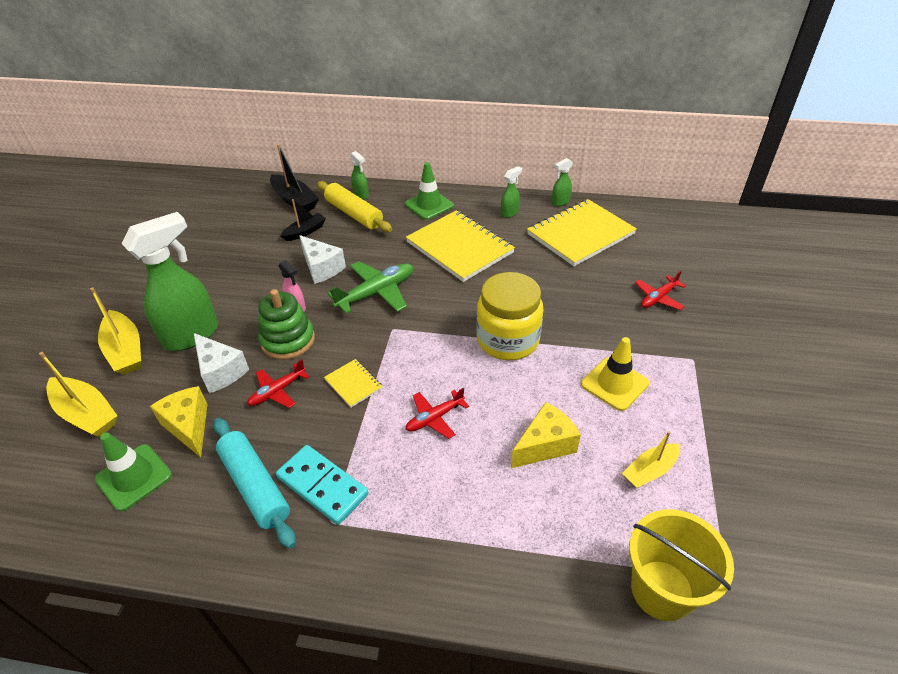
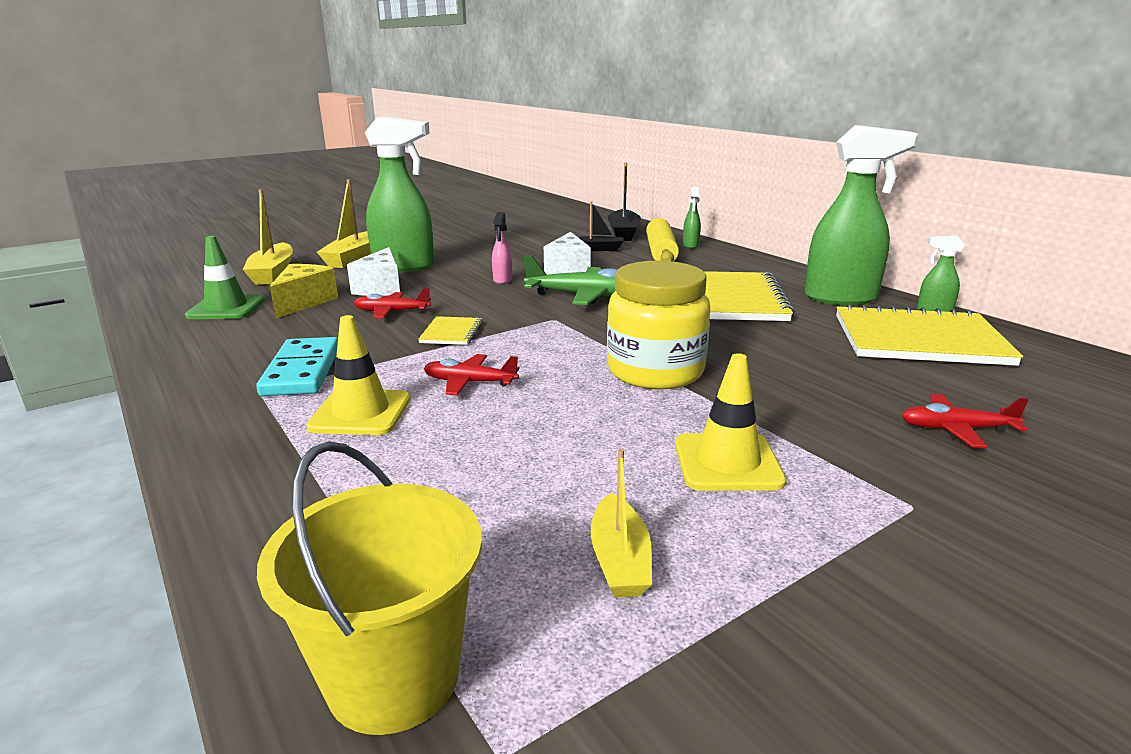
camera: 45 degrees right, 20 degrees down
(255, 486) = (268, 347): turquoise rolling pin -> none
(288, 340) = (458, 292): green stacking toy -> none
(418, 486) = (361, 413): none -> yellow traffic cone
(429, 205) = (750, 268): green traffic cone -> none
(509, 213) = (841, 298): green spray bottle -> green spray bottle, size x2.25
(545, 445) = (533, 458): yellow cheese -> none
(650, 471) = (620, 560): yellow boat -> yellow boat turned 105 degrees counterclockwise

